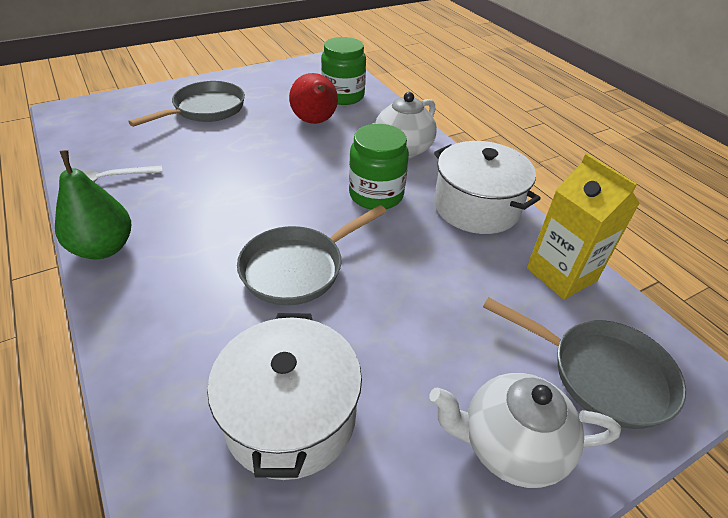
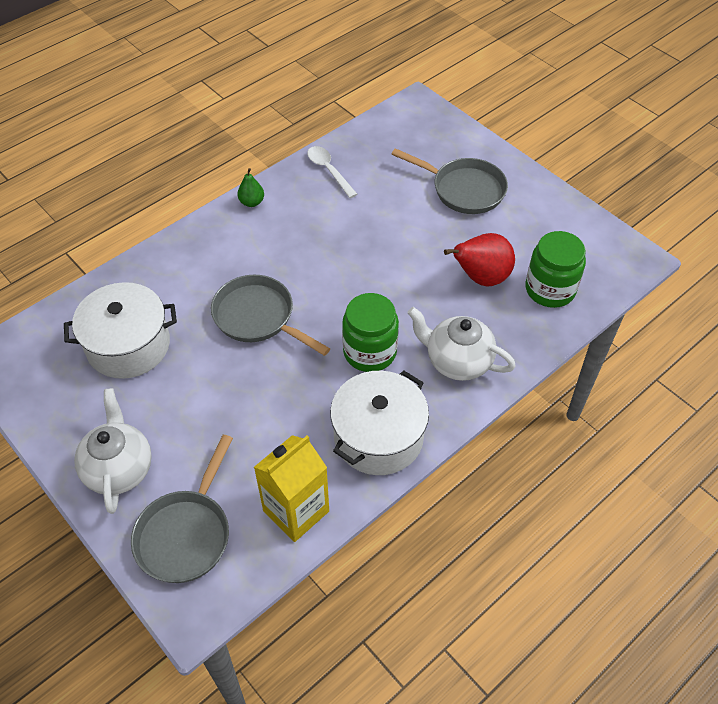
camera: 80 degrees right, 10 degrees up
(104, 248) = (252, 202): green pear -> green pear, size x0.54

